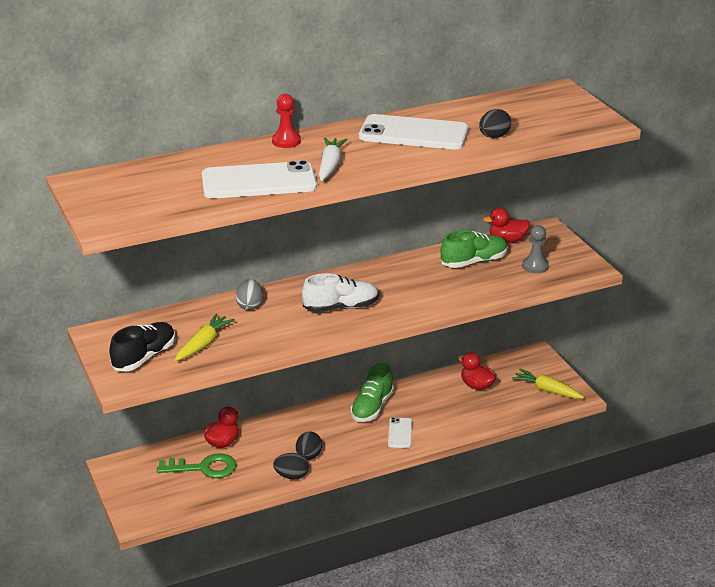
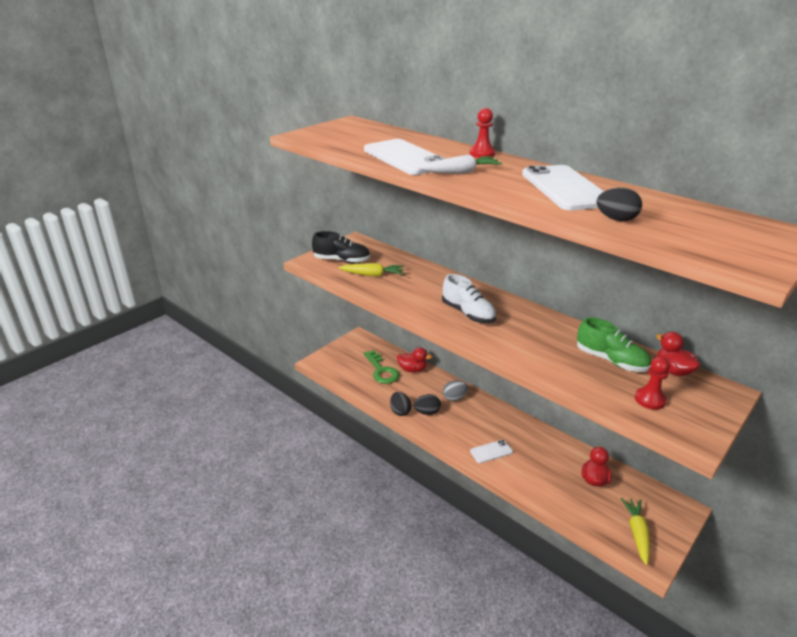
camera: 65 degrees right, 0 degrees up
(249, 305) = (434, 278): grey egg -> grey egg (454, 398)
(372, 407) = (508, 426): green shoe -> none
(535, 266) = (650, 399): grey pawn -> red pawn

